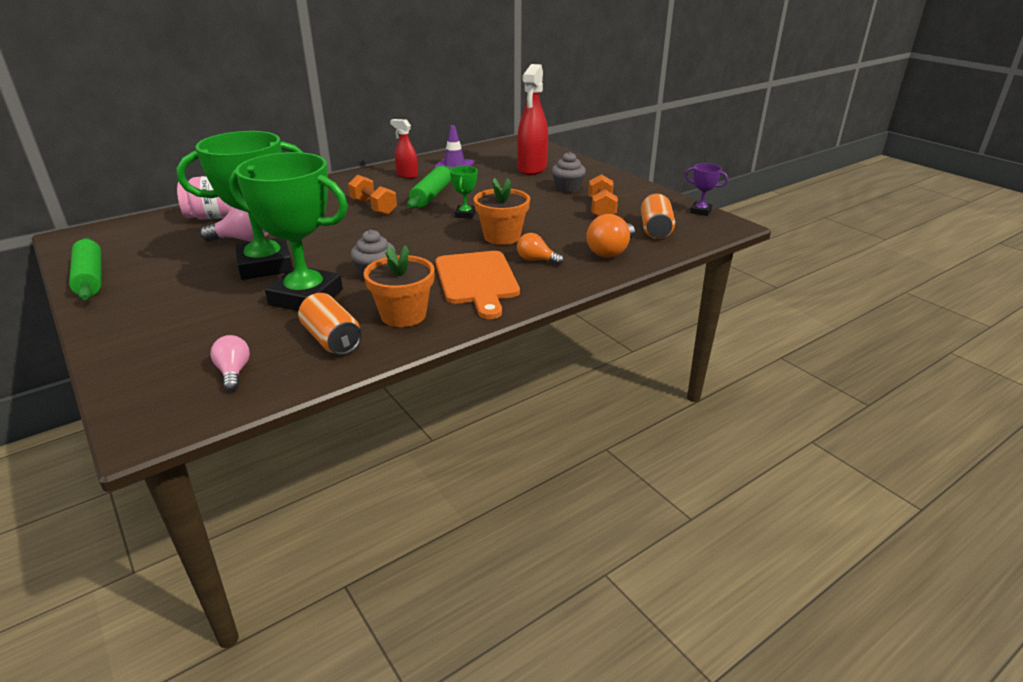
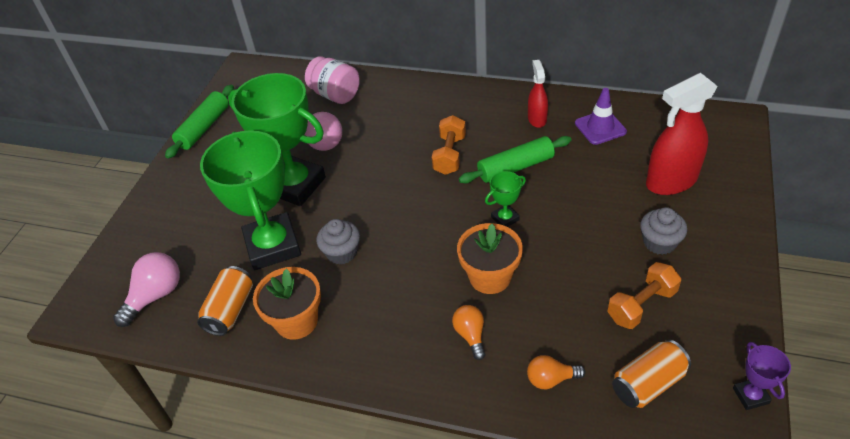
camera: 55 degrees right, 15 degrees up
(234, 372) = (155, 296): pink light bulb -> pink light bulb, size x1.56
(477, 280) = (392, 323): orange cutting board -> none
(610, 251) = (551, 379): orange light bulb -> orange light bulb, size x0.64

